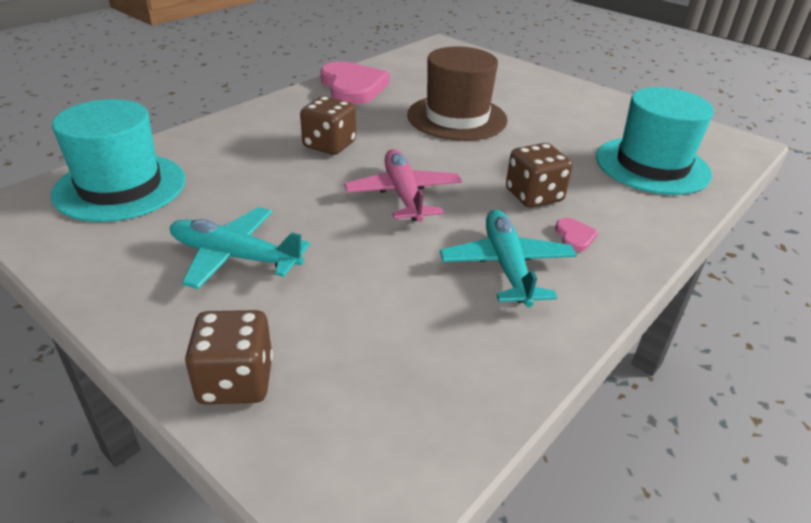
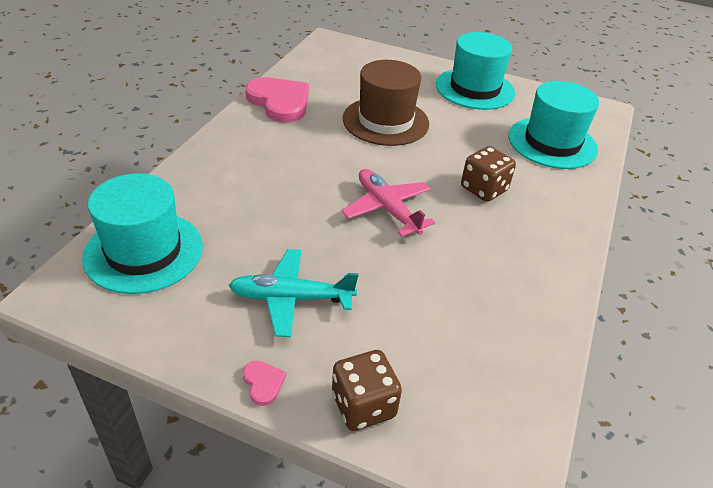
camera: 20 degrees left, 5 degrees up
(329, 145) = (298, 170): brown dice -> none
(507, 266) = (497, 258): turquoise plane -> none
(574, 237) = (530, 221): pink heart -> pink heart (263, 383)
(583, 103) = (475, 89): none -> turquoise hat

